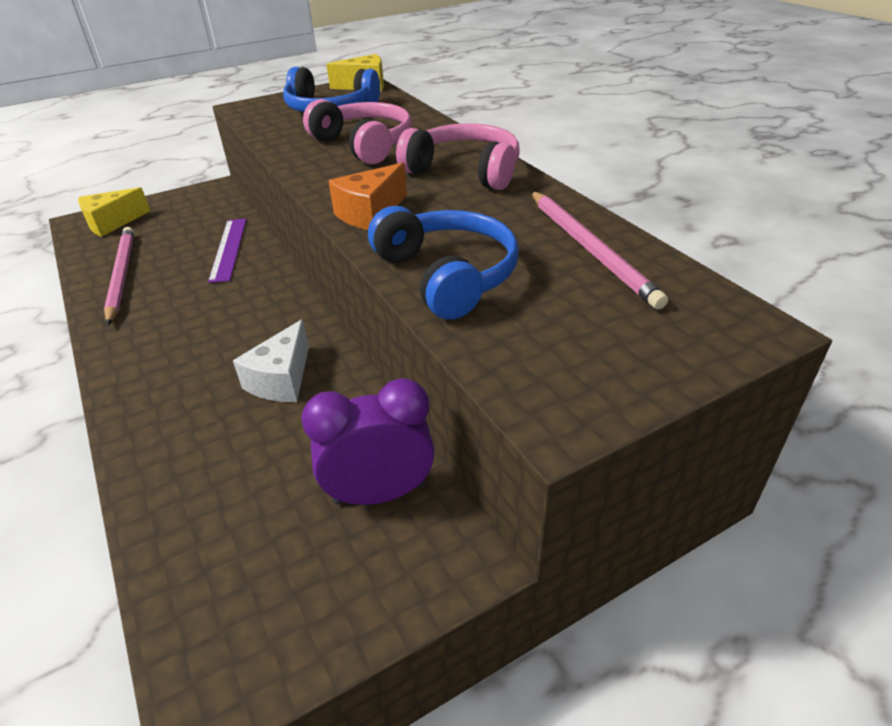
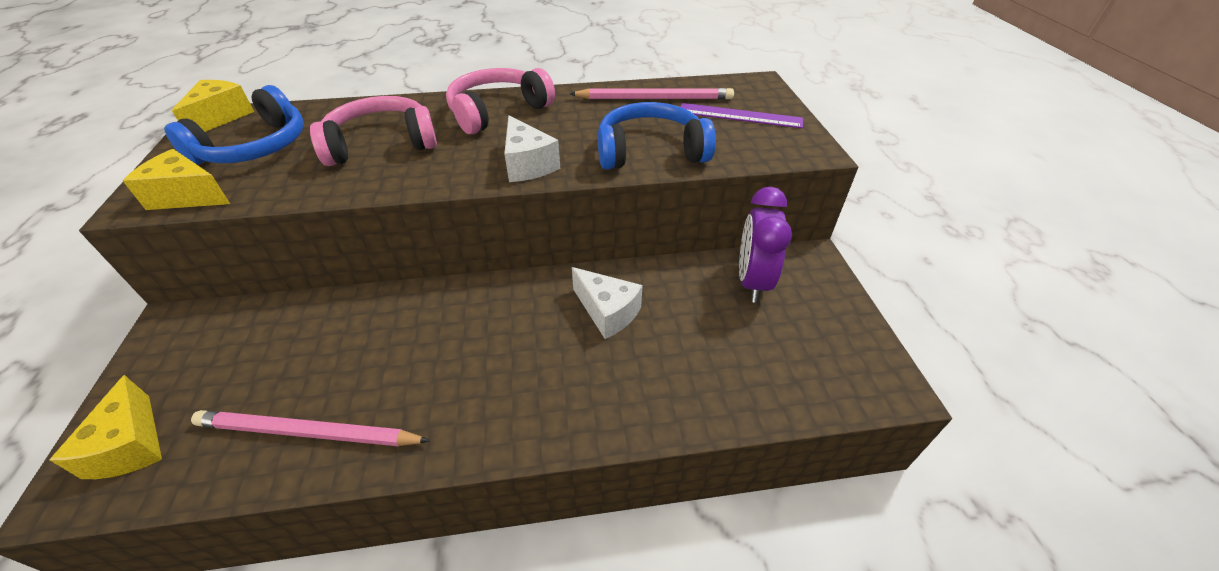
camera: 70 degrees left, 5 degrees up
(228, 249) = (348, 324): purple ruler -> purple ruler (740, 116)
(257, 115) = (188, 196): none -> yellow cheese
(370, 213) = (527, 165): orange cheese -> white cheese

